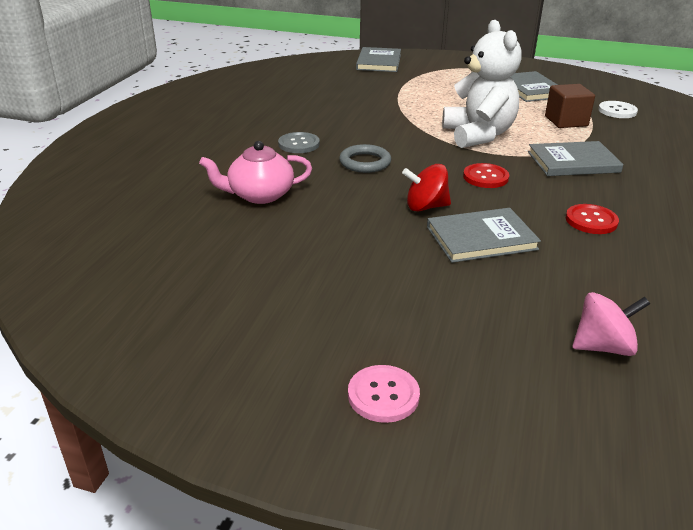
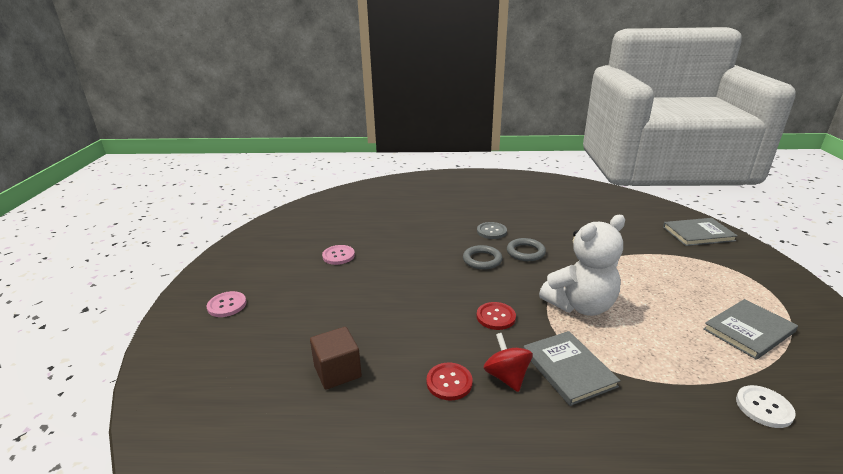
camera: 75 degrees right, 5 degrees down
(260, 195) = (412, 233): pink teapot -> none
(283, 264) = (338, 256): none -> pink button
(363, 137) = (525, 252): none -> grey ring
(426, 207) = (429, 294): red spinning top -> red spinning top (506, 377)
(481, 238) = (394, 323): grey book -> none
(566, 121) = (676, 361): brown cube -> brown cube (337, 371)
(603, 346) = (269, 388): pink spinning top -> none

